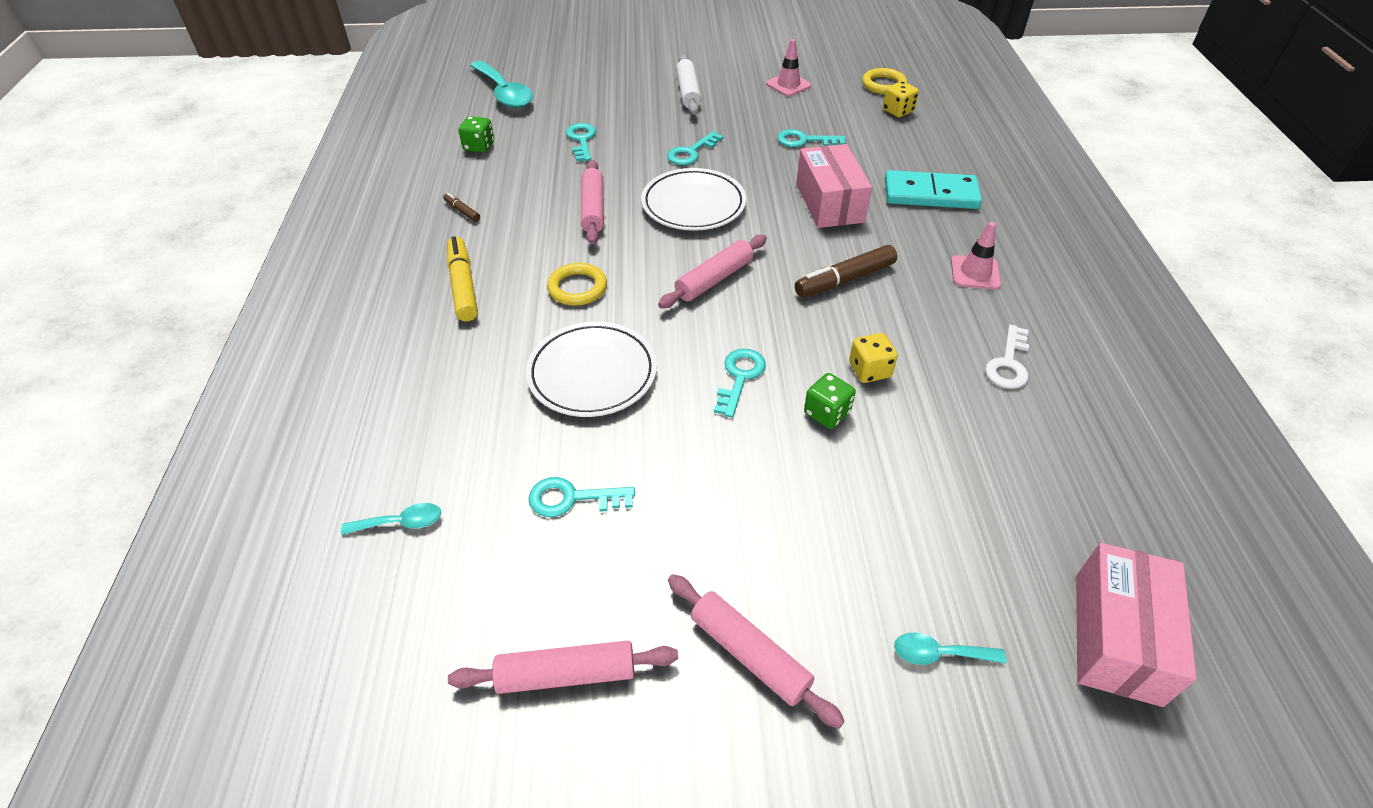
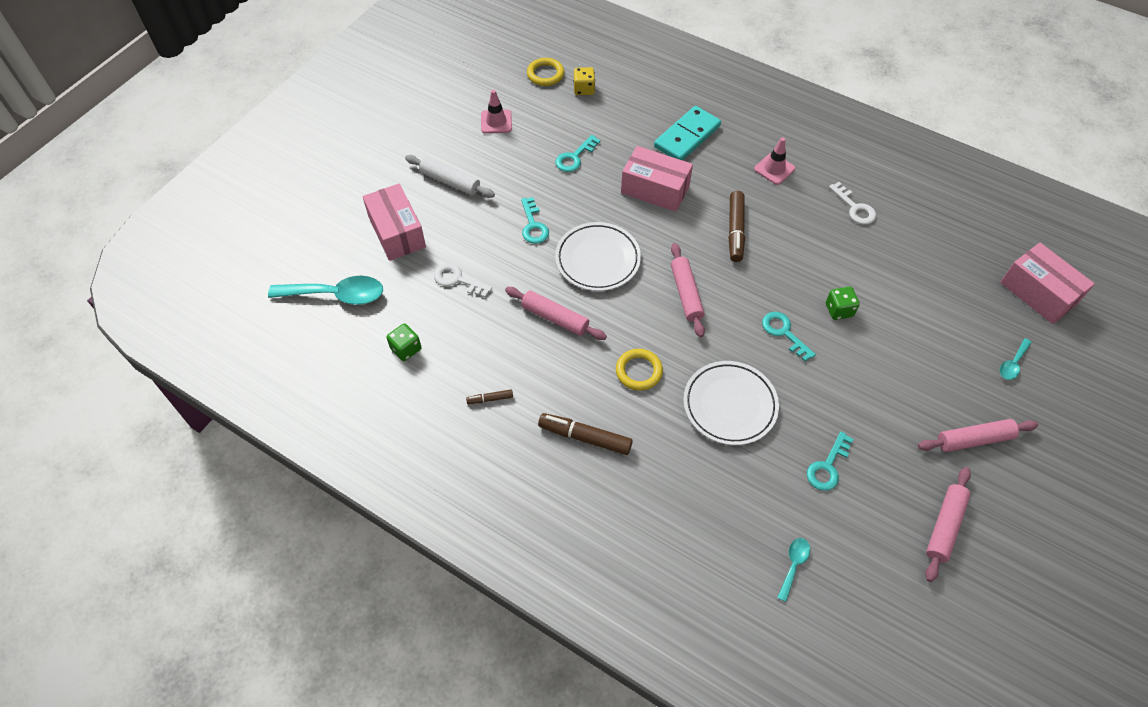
camera: 55 degrees left, 10 degrees up
(463, 286) = (585, 437): yellow marker -> brown marker
(581, 140) = (458, 280): turquoise key -> white key
(601, 91) = (397, 232): none -> pink box
(869, 370) = (819, 270): yellow dice -> none

